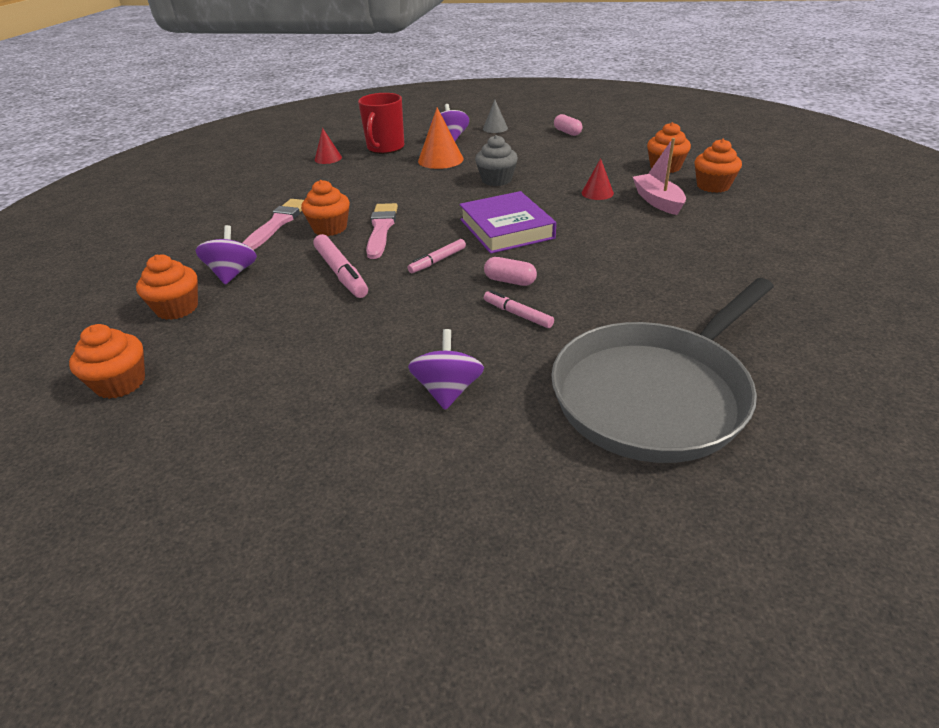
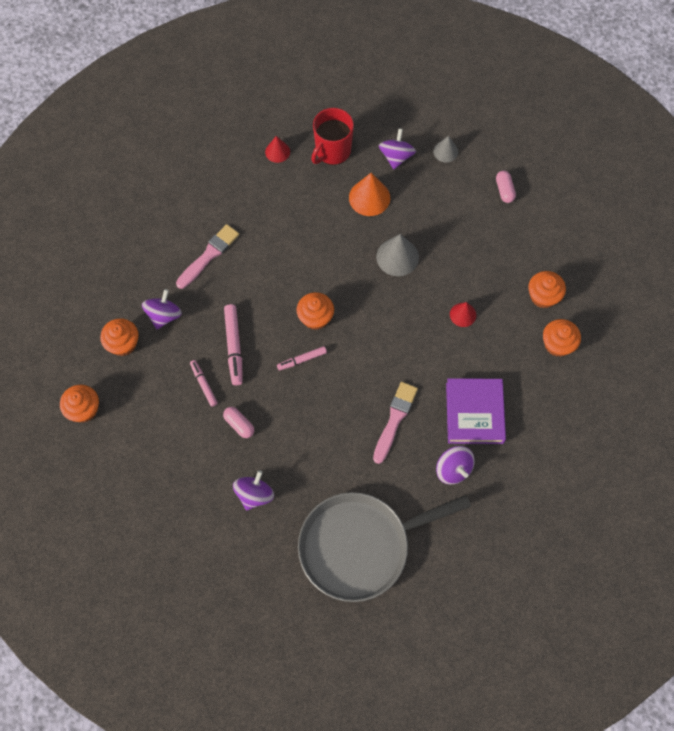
camera: 20 degrees right, 30 degrees up
(330, 228) = (244, 280): orange cupcake -> orange cupcake (315, 318)
(381, 229) = (280, 298): pink brush -> pink brush (395, 419)
(496, 180) = (397, 257): grey cupcake -> grey cone
(506, 229) = (367, 338): purple book -> purple book (474, 413)
(510, 281) = (337, 405): pink capsule -> pink capsule (239, 425)
(517, 314) = (324, 443): pink marker -> pink marker (204, 384)
(658, 201) = (499, 348): pink boat -> none
(705, 289) = (453, 469): none -> purple spinning top

